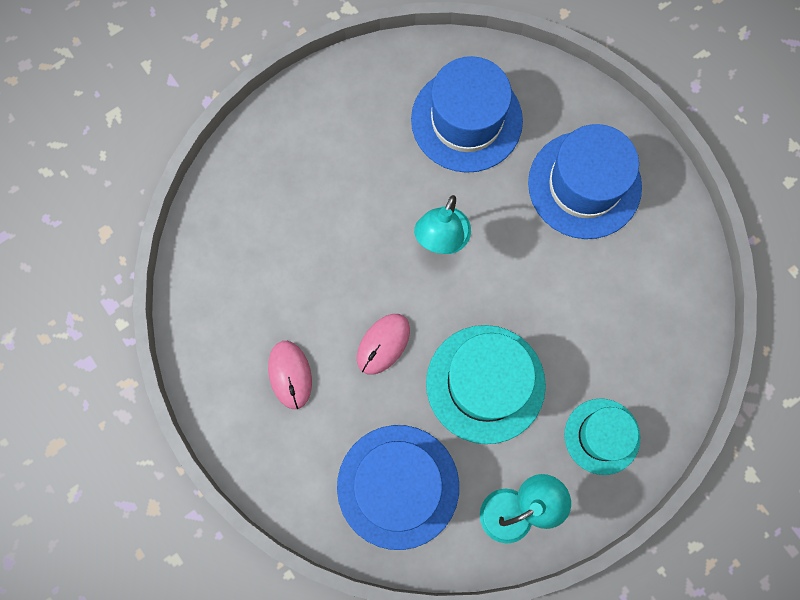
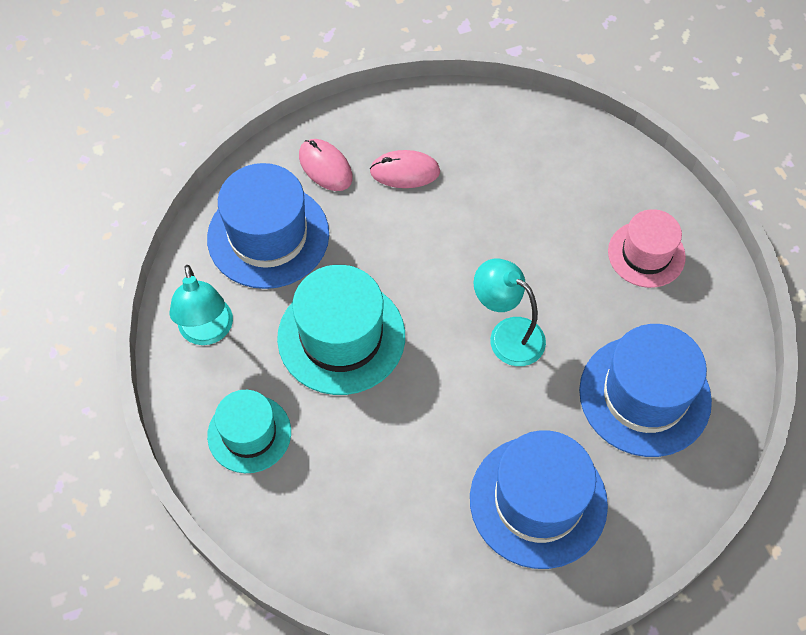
camera: 105 degrees right, 15 degrees down
(327, 140) = (646, 254): none -> pink hat
(383, 344) = (411, 255): pink mouse -> pink mouse (325, 167)

